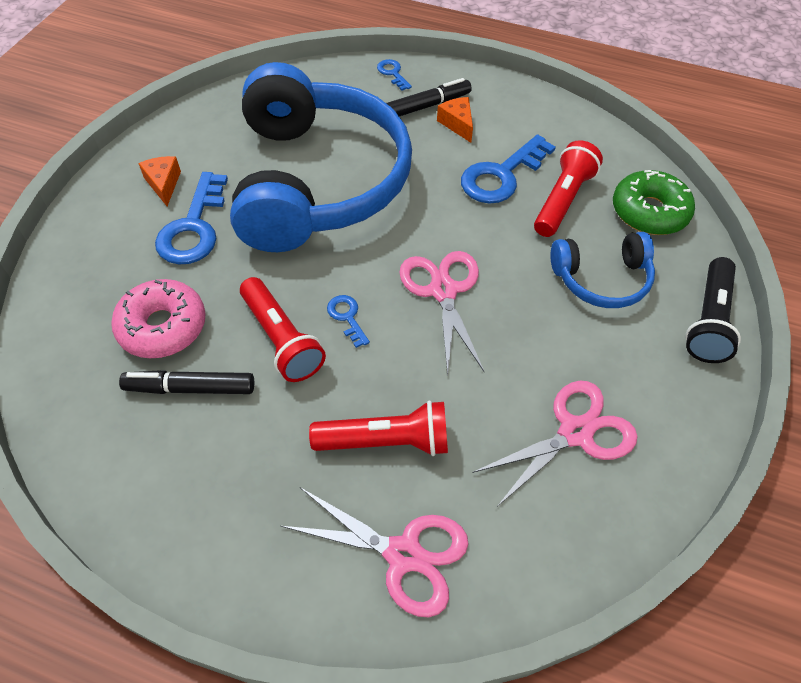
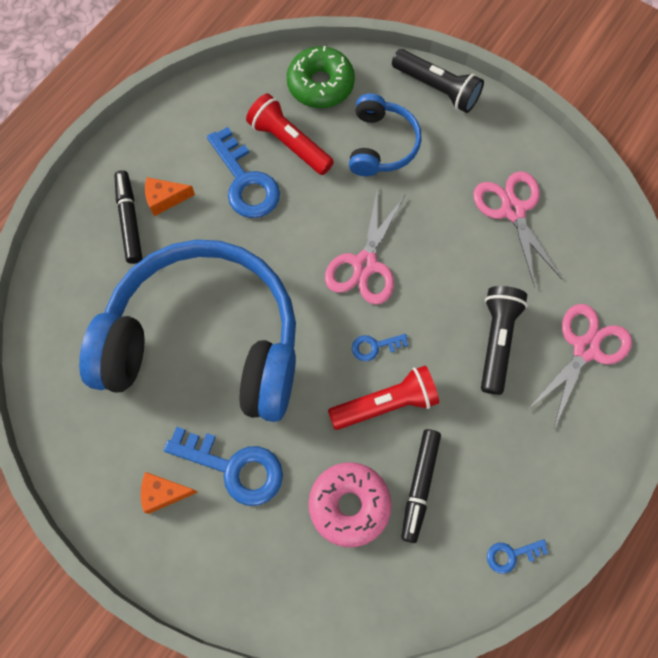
camera: 75 degrees left, 15 degrees up
(386, 441) = (496, 341): red flashlight -> black flashlight
(392, 73) = (67, 239): blue key -> blue key (511, 555)
(443, 291) = (365, 264): pink scissors -> pink scissors turned 75 degrees counterclockwise

